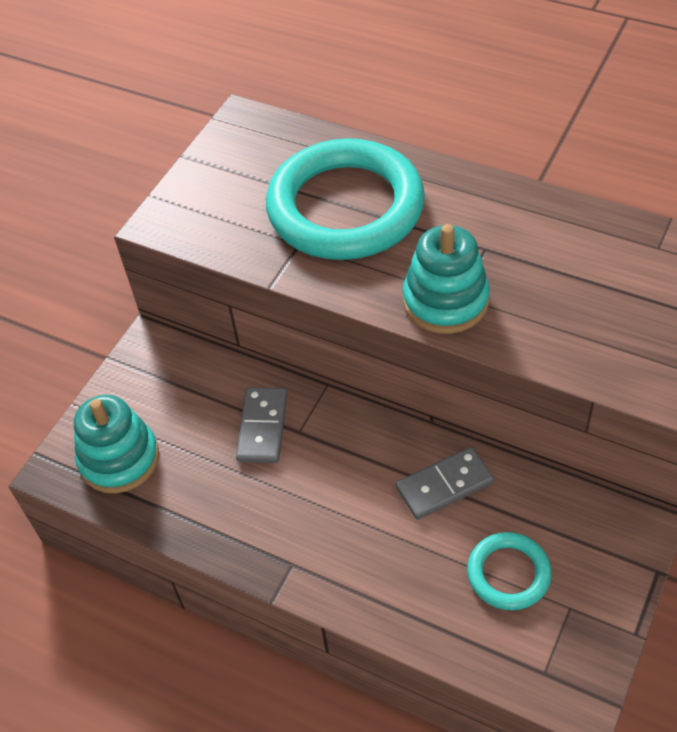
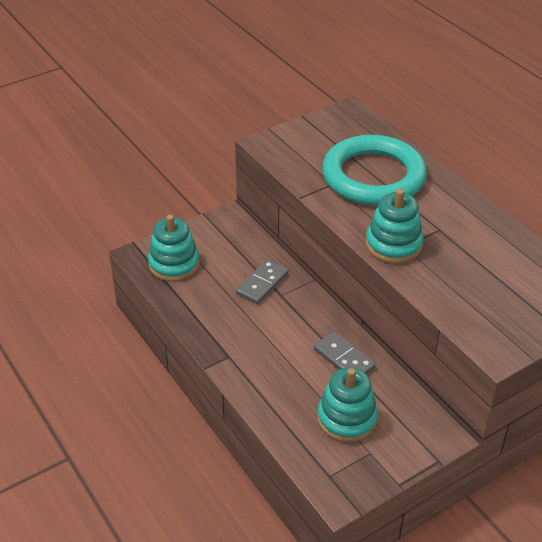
camera: 25 degrees right, 10 degrees down
(444, 485) = (343, 359): grey domino -> grey domino turned 45 degrees clockwise
(508, 573) = (347, 419): turquoise ring -> turquoise stacking toy

